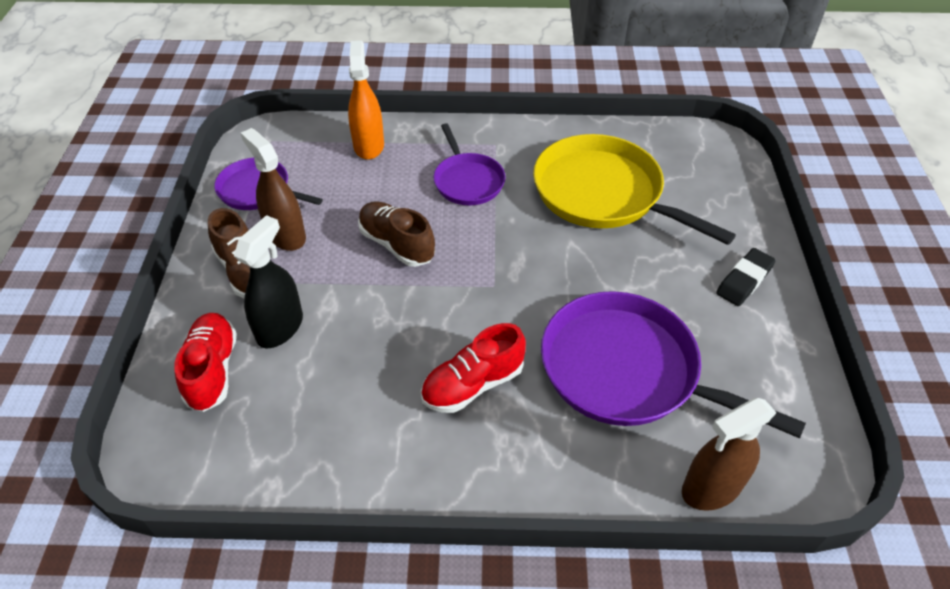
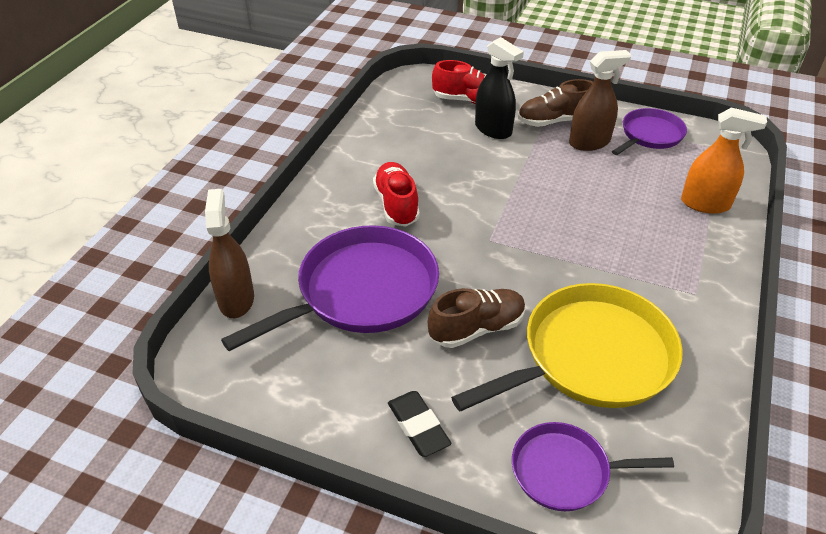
camera: 110 degrees right, 5 degrees down
(397, 244) = (559, 196): brown shoe -> brown shoe (477, 328)
(468, 181) = (636, 257): purple pan -> purple pan (565, 471)

